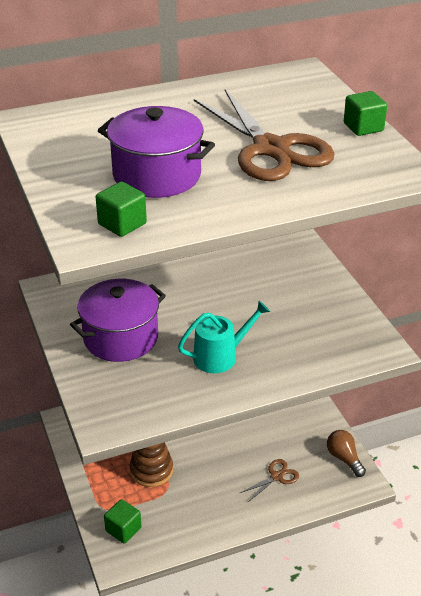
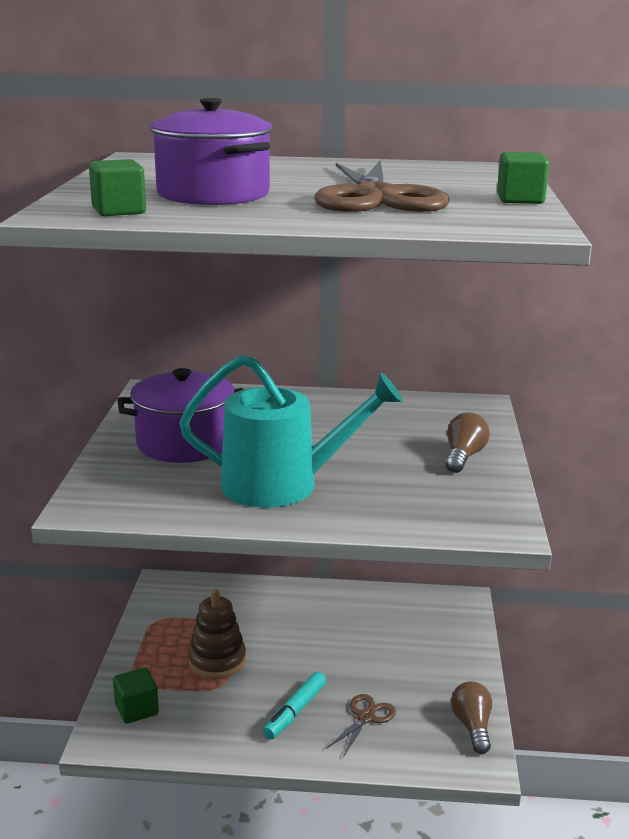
camera: 25 degrees right, 15 degrees down
(220, 356) = (282, 484): turquoise watering can -> turquoise watering can, size x1.62
(229, 490) = (295, 712): none -> turquoise marker
(276, 477) = (366, 717): brown scissors -> brown scissors turned 45 degrees counterclockwise
(316, 290) = (463, 457): none -> brown light bulb

